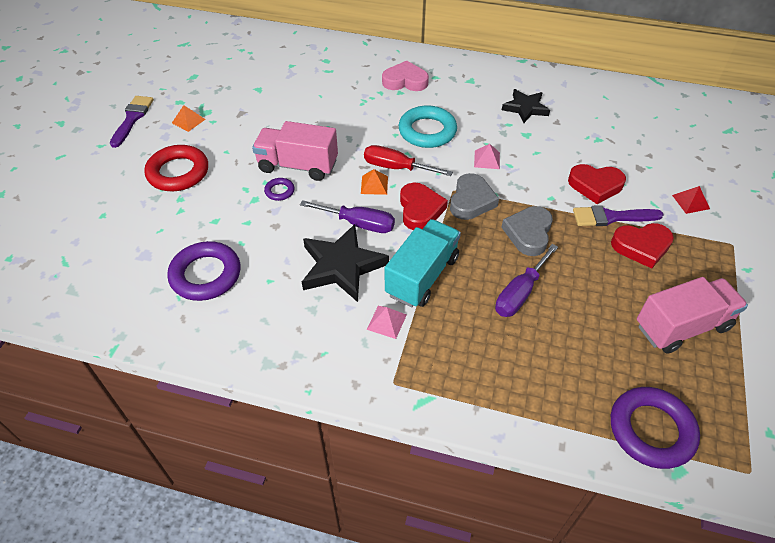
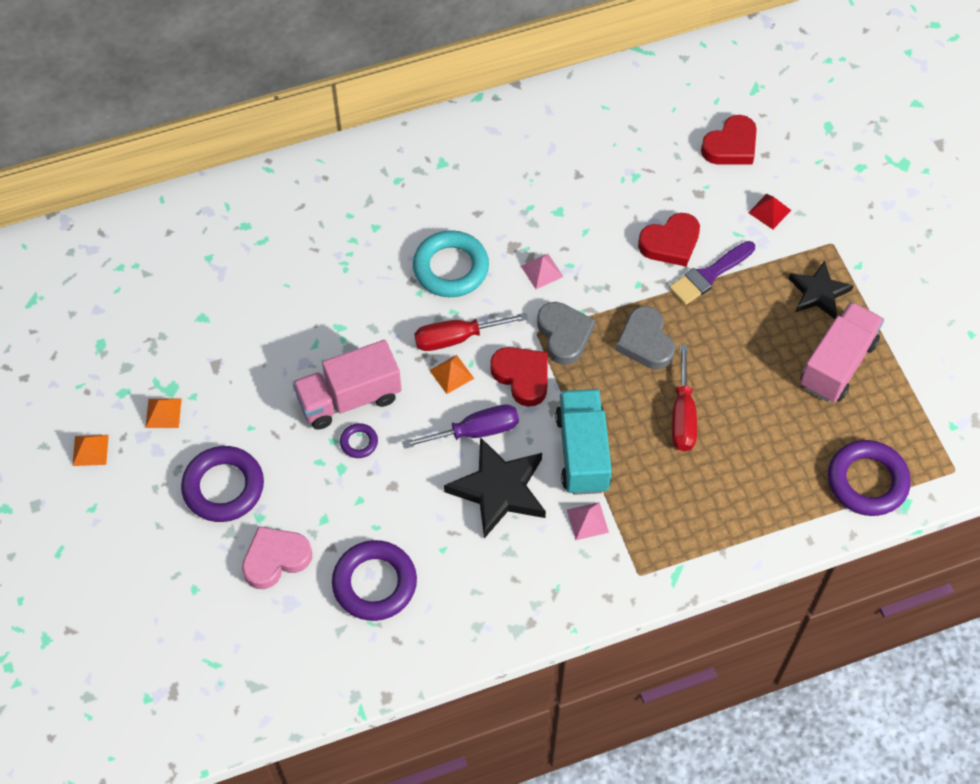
camera: 35 degrees left, 10 degrees up
(132, 118) = (90, 450): purple brush -> orange pyramid
(178, 172) = (223, 487): red ring -> purple ring
(405, 81) = (368, 206): pink heart -> pink heart (275, 559)
(520, 293) = (682, 415): purple screwdriver -> red screwdriver
(525, 108) = (532, 173): black star -> black star (818, 293)
(641, 246) = (756, 295): red heart -> red heart (731, 146)

